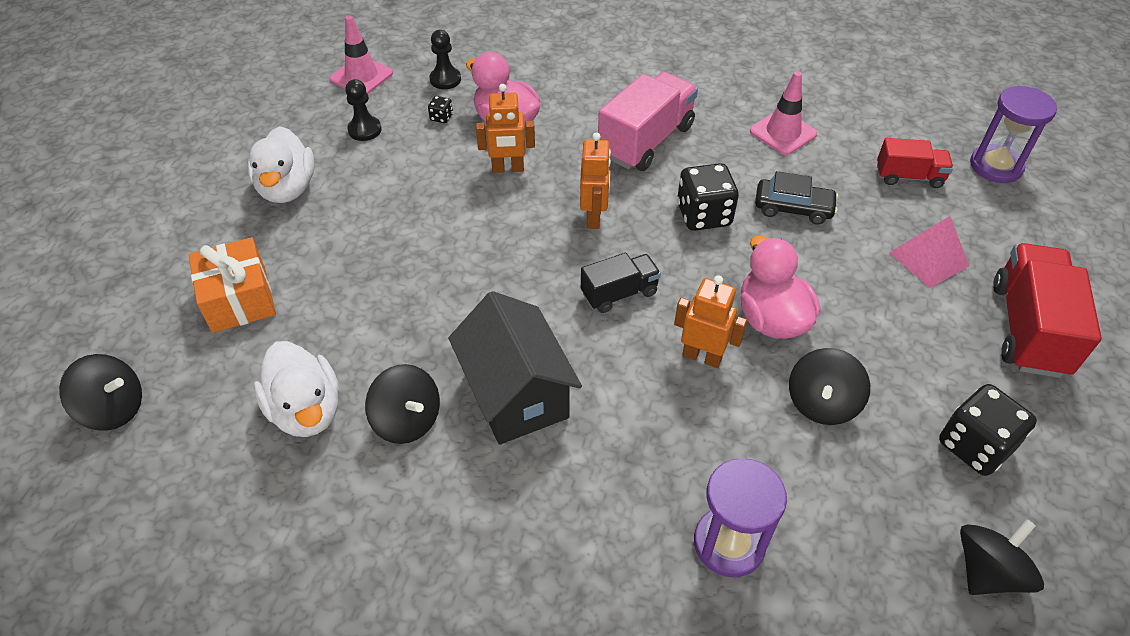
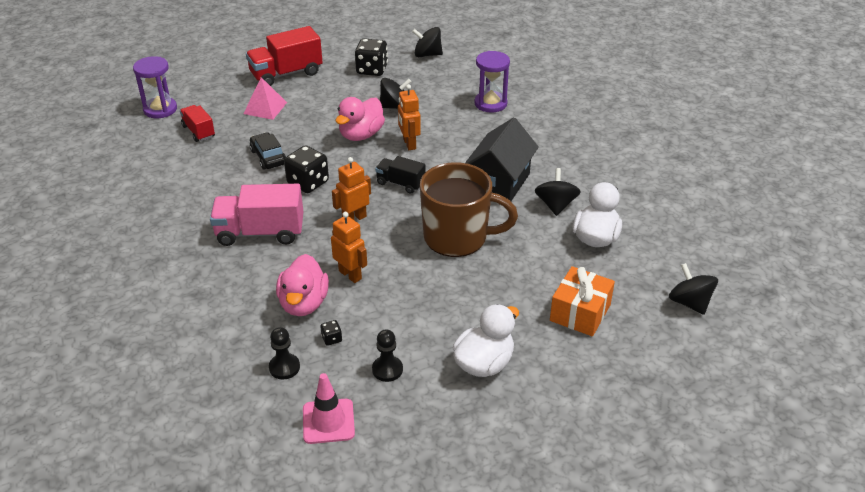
camera: 130 degrees left, 10 degrees down
(464, 281) = (457, 237): none -> brown mug
(783, 133) = (196, 185): pink traffic cone -> none

